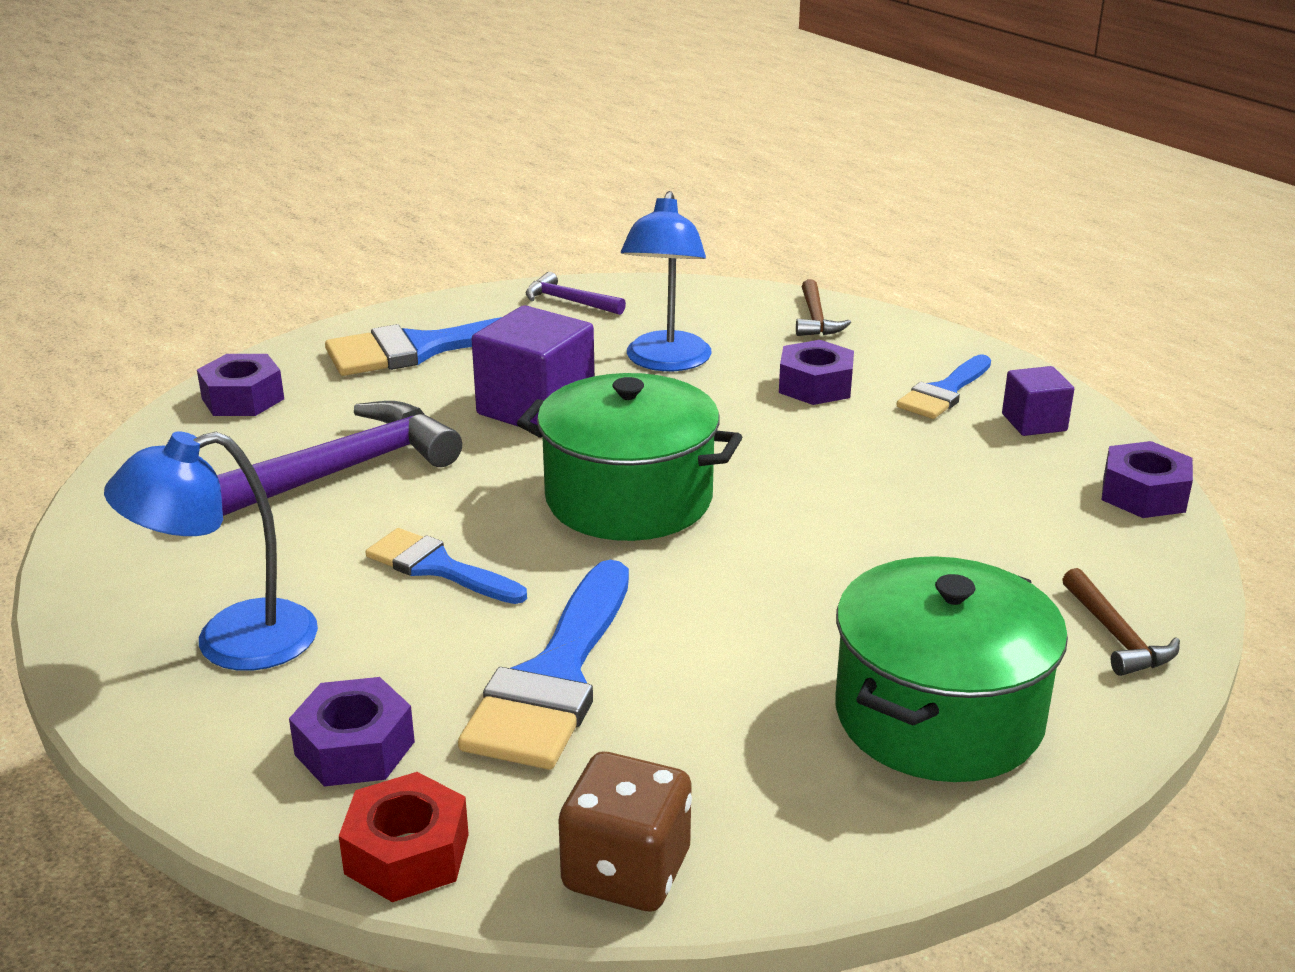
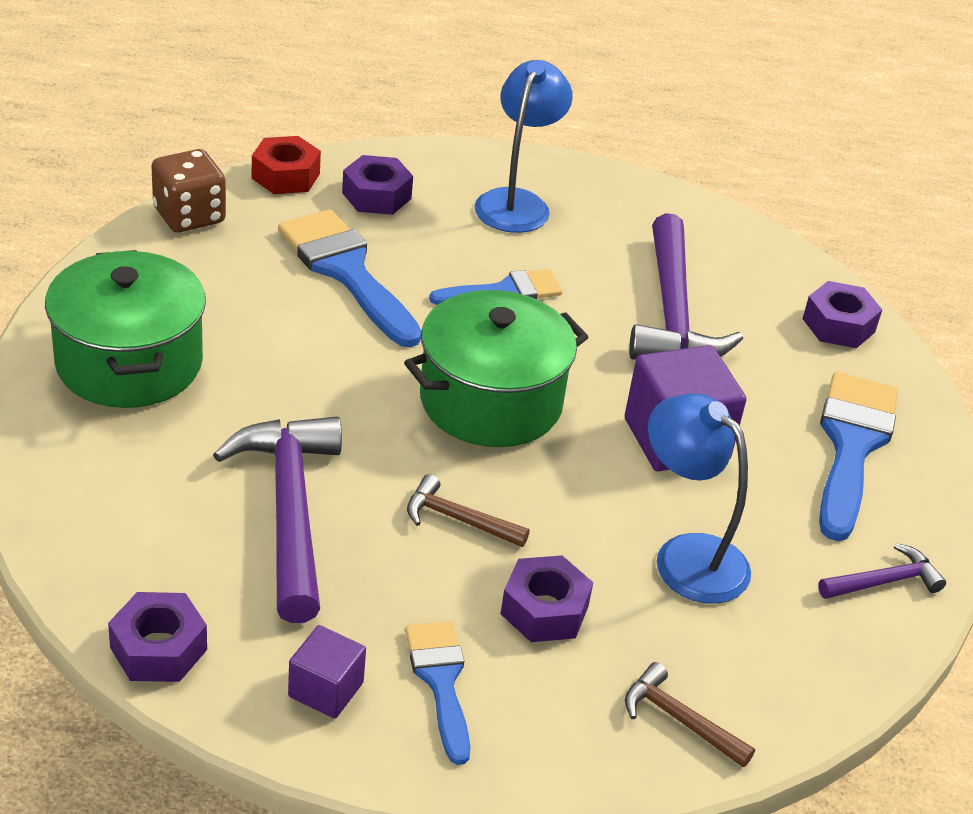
camera: 125 degrees right, 10 degrees up
(928, 517) = (289, 511): none -> purple hammer
(1116, 636) = (72, 481): brown hammer -> brown hammer (458, 519)

